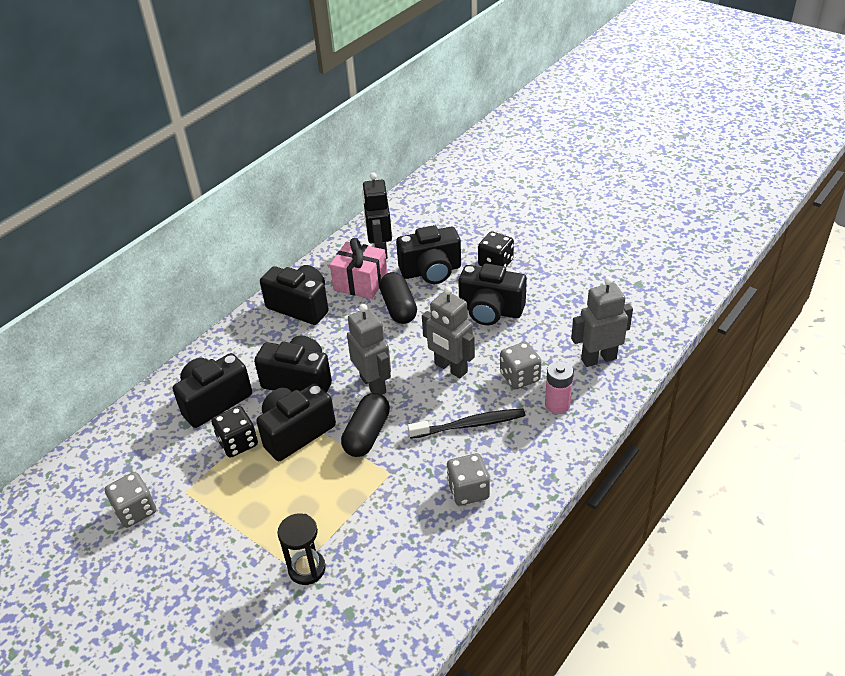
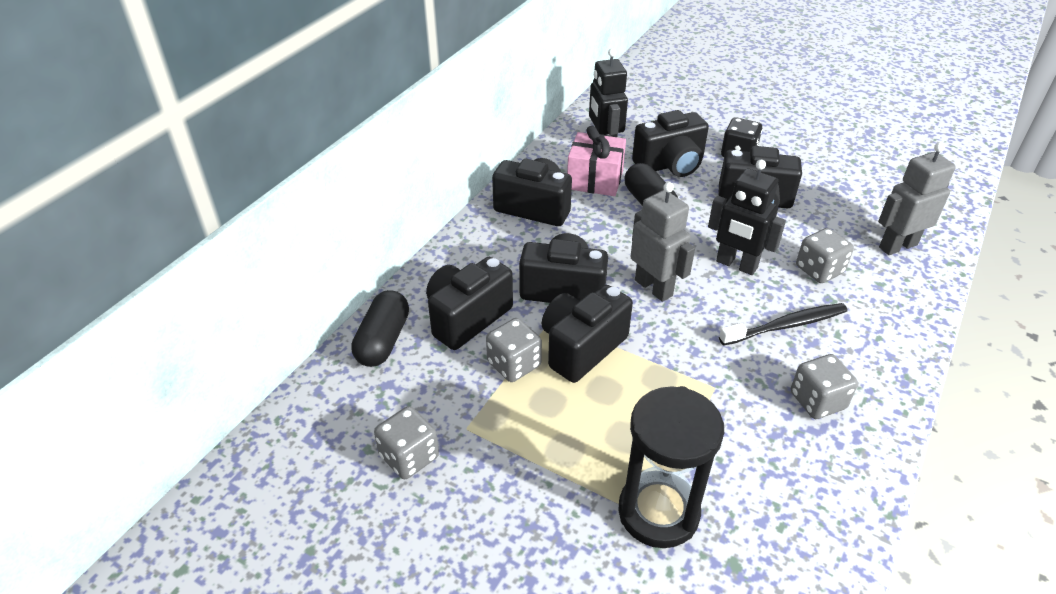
camera: 10 degrees left, 0 degrees up
(238, 443) = (514, 364): black dice -> grey dice
(307, 568) = (658, 512): black hourglass -> black hourglass, size x1.67
(367, 434) = (669, 344): black capsule -> black capsule (383, 340)
(450, 368) = (736, 265): grey robot -> black robot
(557, 405) = (875, 297): pink battery -> none

